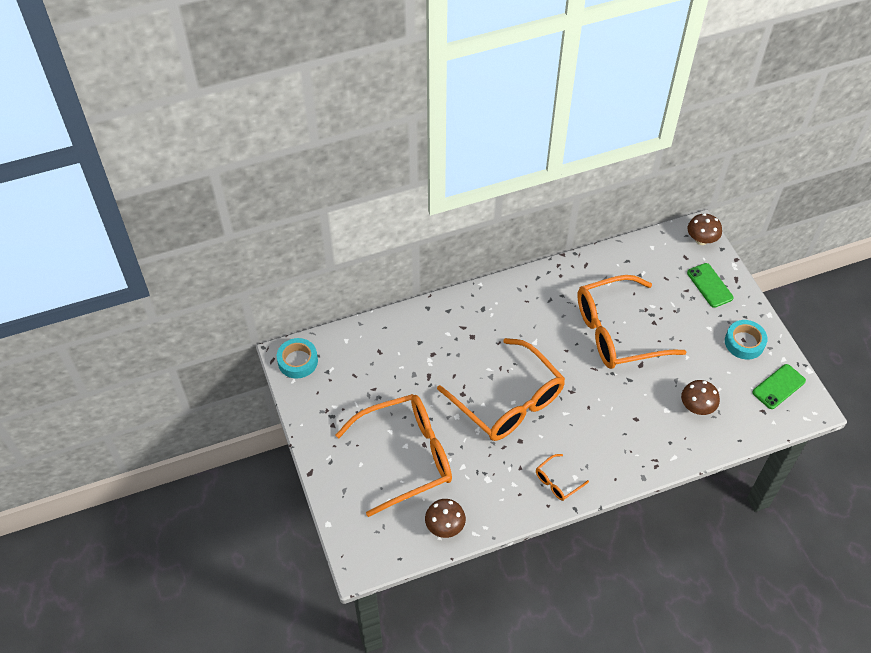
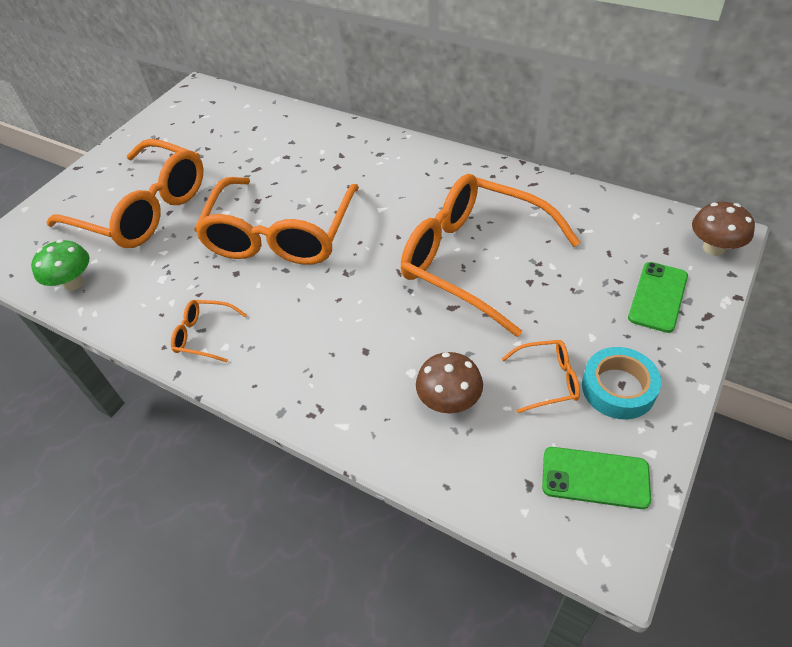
camera: 55 degrees right, 5 degrees down
(297, 361) = (196, 96): turquoise tape -> none
(445, 526) = (74, 283): brown mushroom -> green mushroom
(718, 363) = (548, 380): none -> orange glasses

